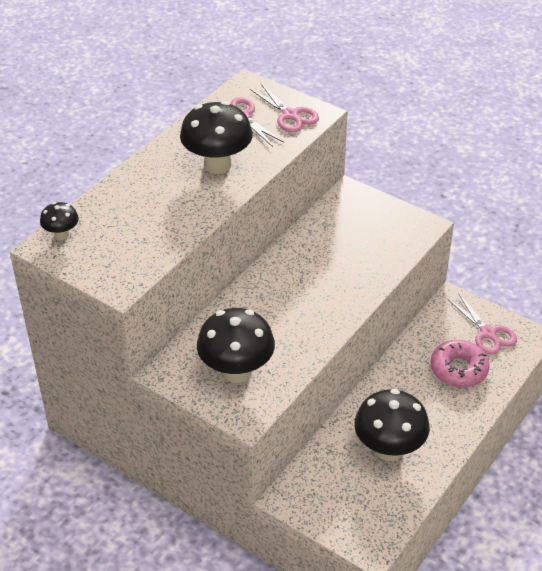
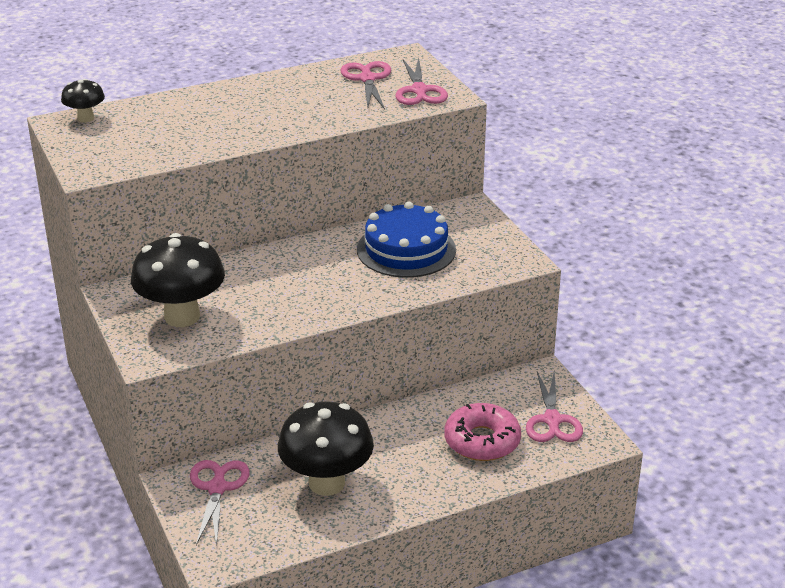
camera: 30 degrees right, 10 degrees down
(217, 165) = (296, 109): black mushroom -> none
(320, 489) = (217, 488): none -> pink scissors
(339, 246) = (406, 249): none -> blue cake

